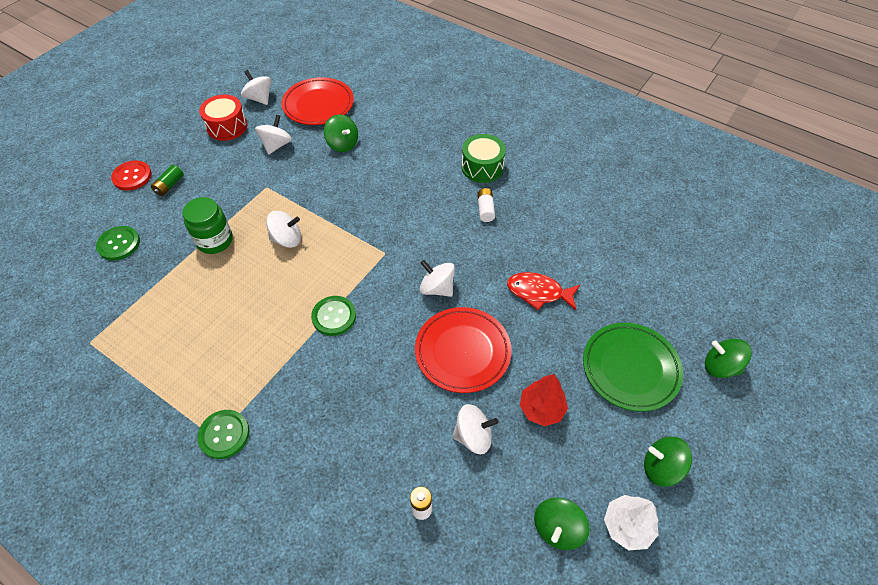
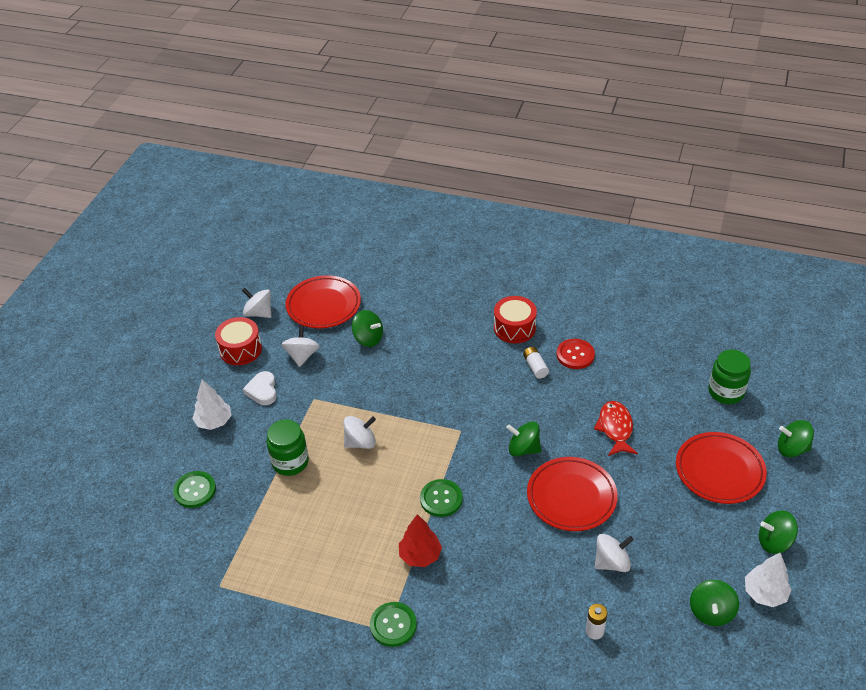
camera: 15 degrees left, 10 degrees down
(132, 176) = (169, 423): red button -> red button (575, 355)
(169, 185) = (214, 422): green battery -> white tree
(226, 168) = (262, 391): none -> white heart
(437, 288) = (523, 449): white spinning top -> green spinning top
(482, 167) = (514, 328): green drum -> red drum
(538, 292) = (615, 428): red fish -> red fish turned 90 degrees clockwise
(541, 409) = (659, 524): red tree -> red tree (420, 555)
(630, 368) = (719, 471): green plate -> red plate
(670, 285) = (726, 392): none -> green jar

